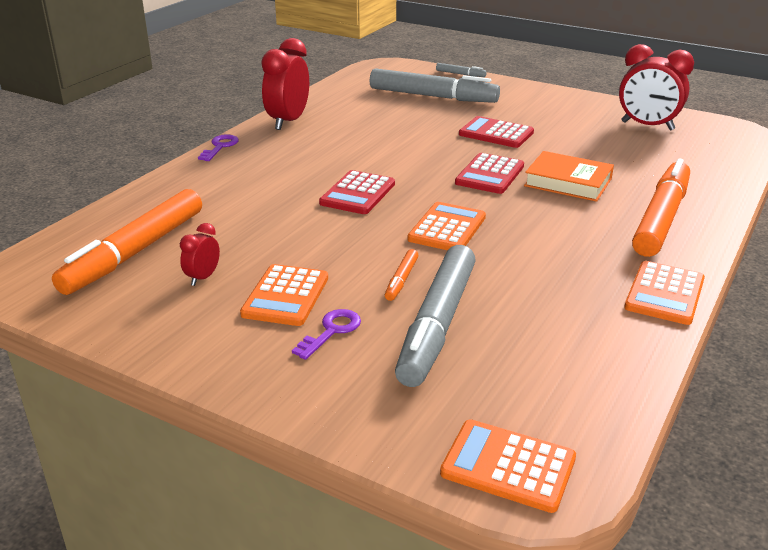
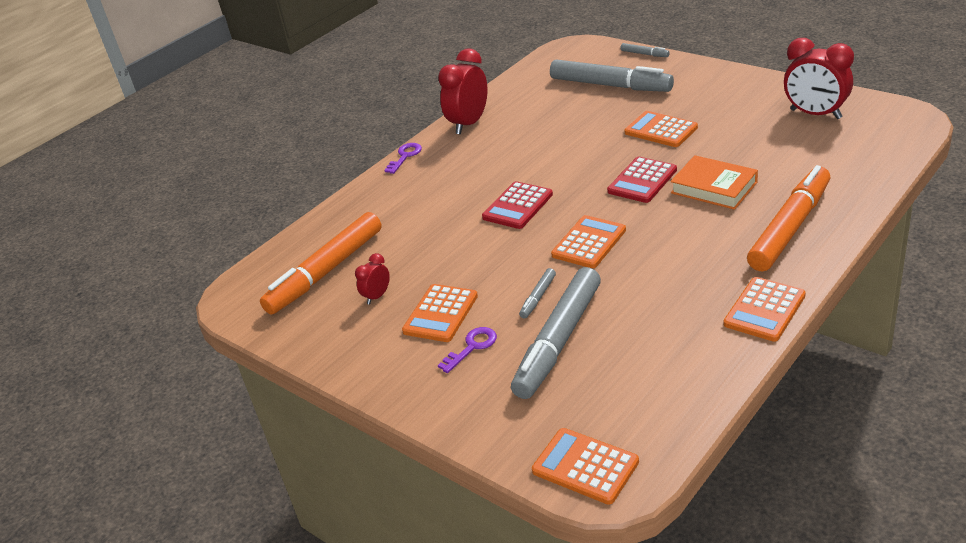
camera: 15 degrees right, 5 degrees up
(401, 280) = (538, 297): orange marker -> grey marker
(496, 133) = (661, 130): red calculator -> orange calculator

